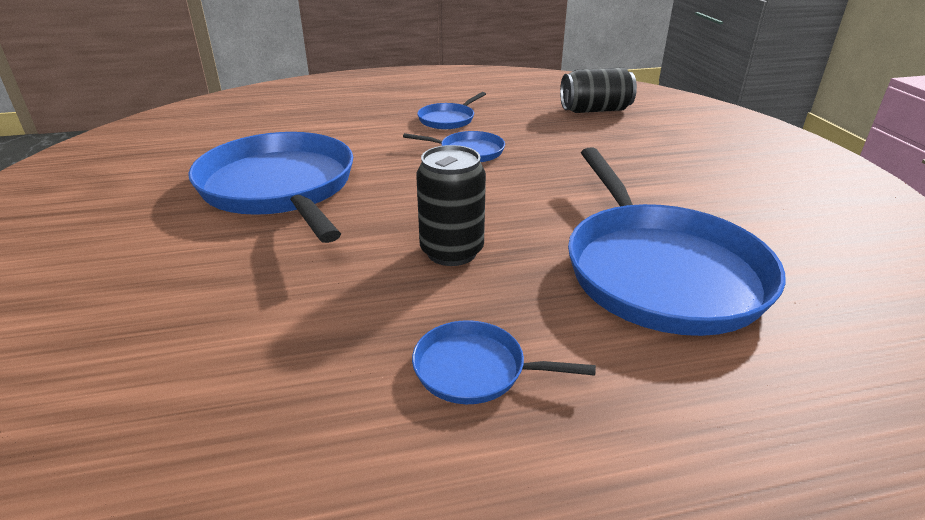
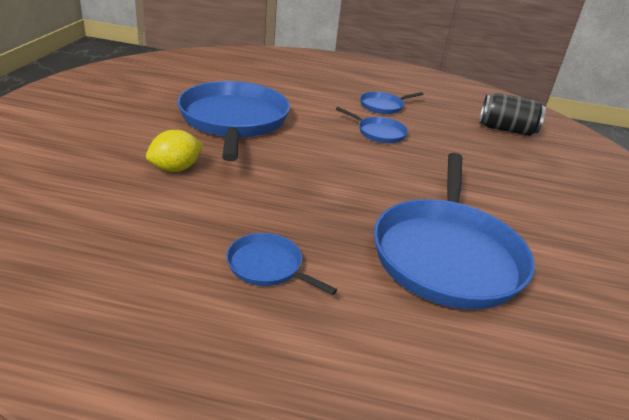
camera: 20 degrees right, 0 degrees up
(247, 278) = (175, 169): none -> yellow lemon
(451, 252) = (311, 194): black can -> none

